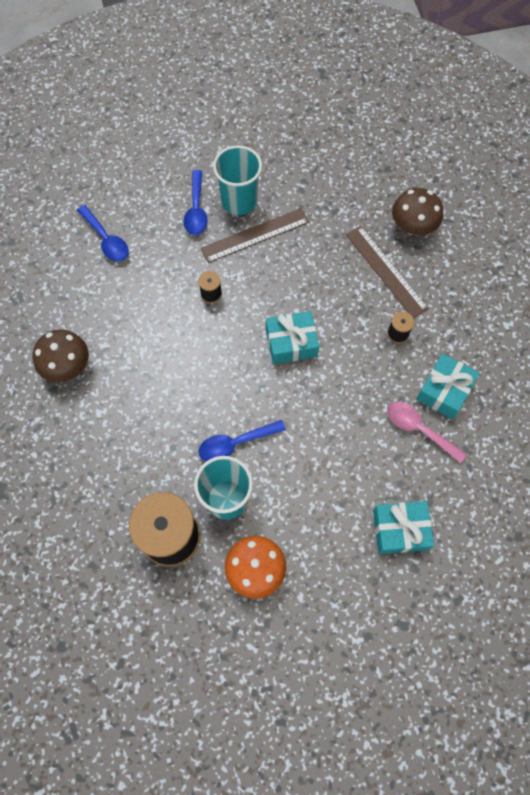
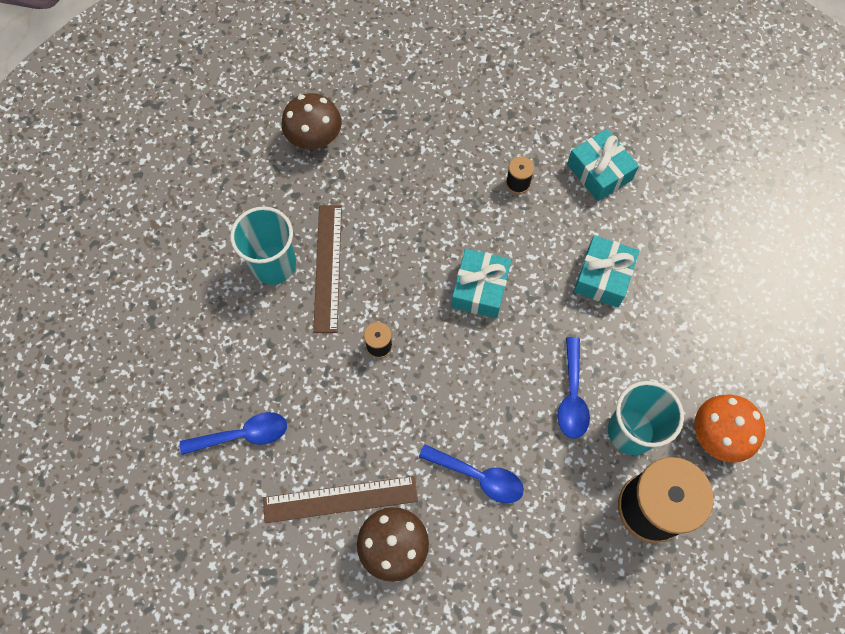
camera: 65 degrees left, 0 degrees up
(196, 210) = (259, 316): blue spoon -> blue spoon (479, 476)
(386, 271) = (440, 160): brown ruler -> brown ruler (340, 499)
(400, 530) = (727, 280): turquoise gift -> turquoise gift (603, 277)
(413, 226) = (401, 110): brown mushroom -> brown mushroom (314, 137)
(419, 429) = (630, 214): pink spoon -> none

